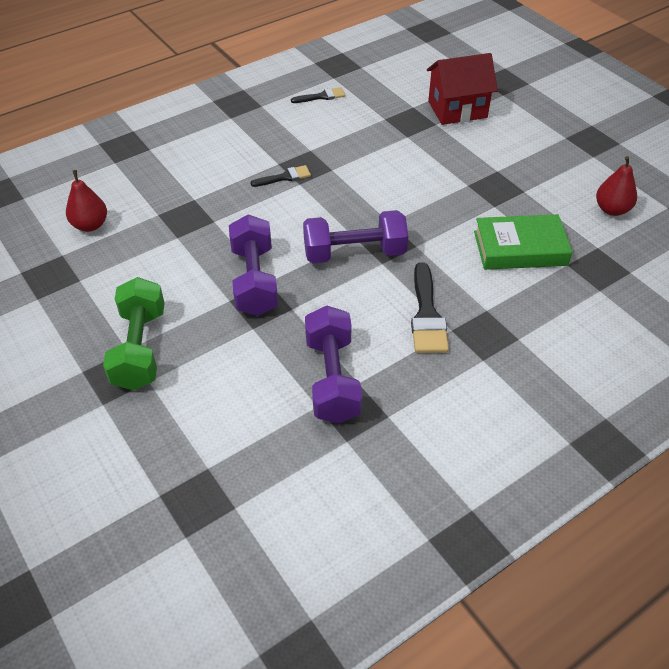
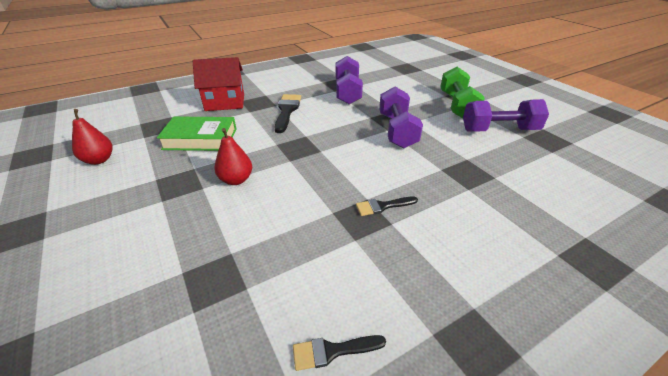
camera: 175 degrees left, 10 degrees down
(90, 225) = (550, 171): red pear -> red pear (236, 180)
(354, 253) = (324, 142): purple dumbbell -> purple dumbbell (499, 130)
(457, 109) = (132, 299): red house -> red house (225, 102)

